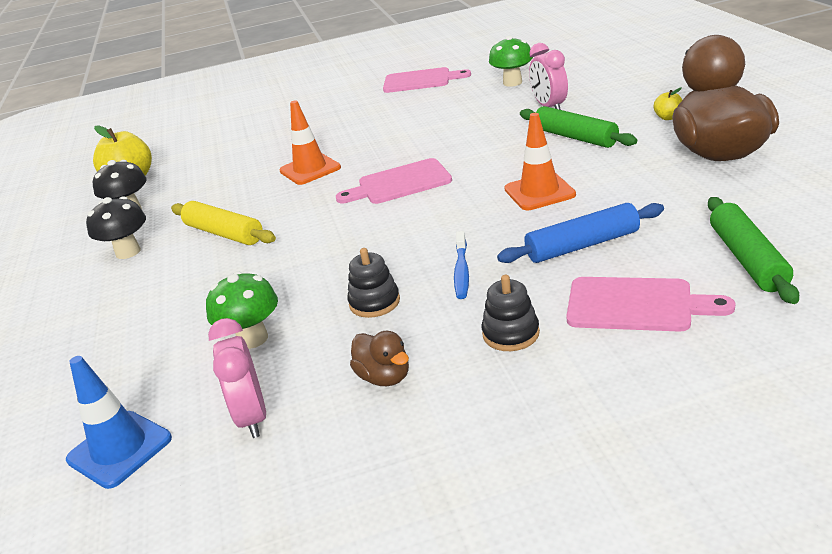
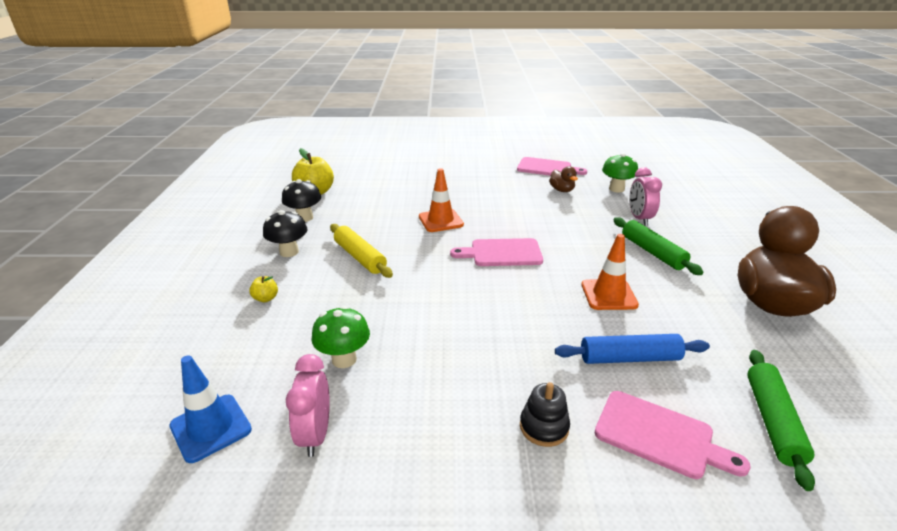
camera: 10 degrees right, 0 degrees up
(374, 302) = (446, 357): black stacking toy -> none
(384, 377) = (428, 433): brown duck -> brown duck (562, 190)
(461, 271) = (523, 351): blue toothbrush -> none
(668, 117) = (735, 256): yellow apple -> yellow apple (266, 298)

